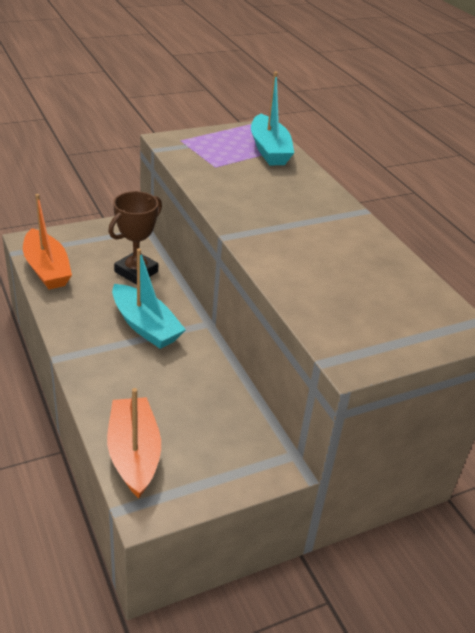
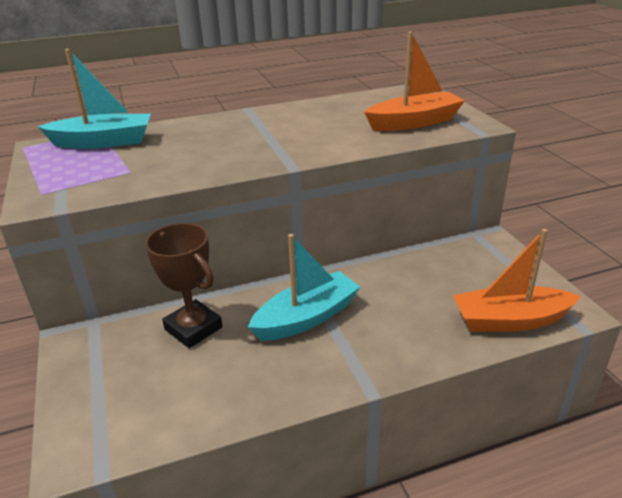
camera: 80 degrees left, 5 degrees down
(47, 269) = (164, 423): orange boat -> orange boat (414, 122)

